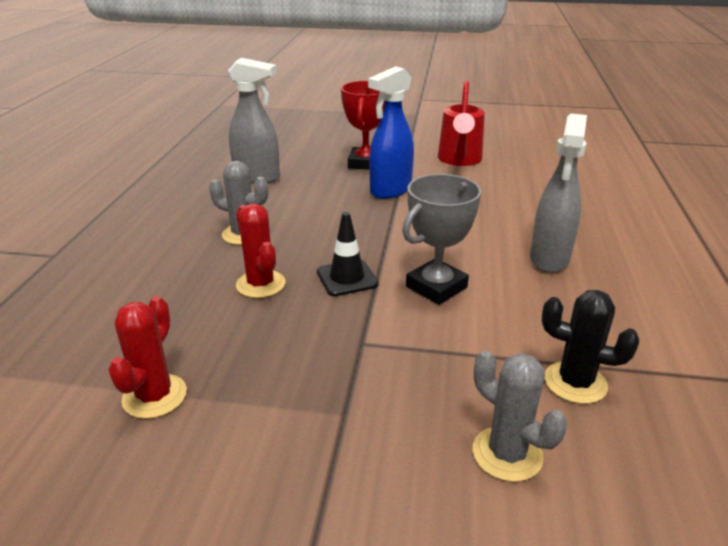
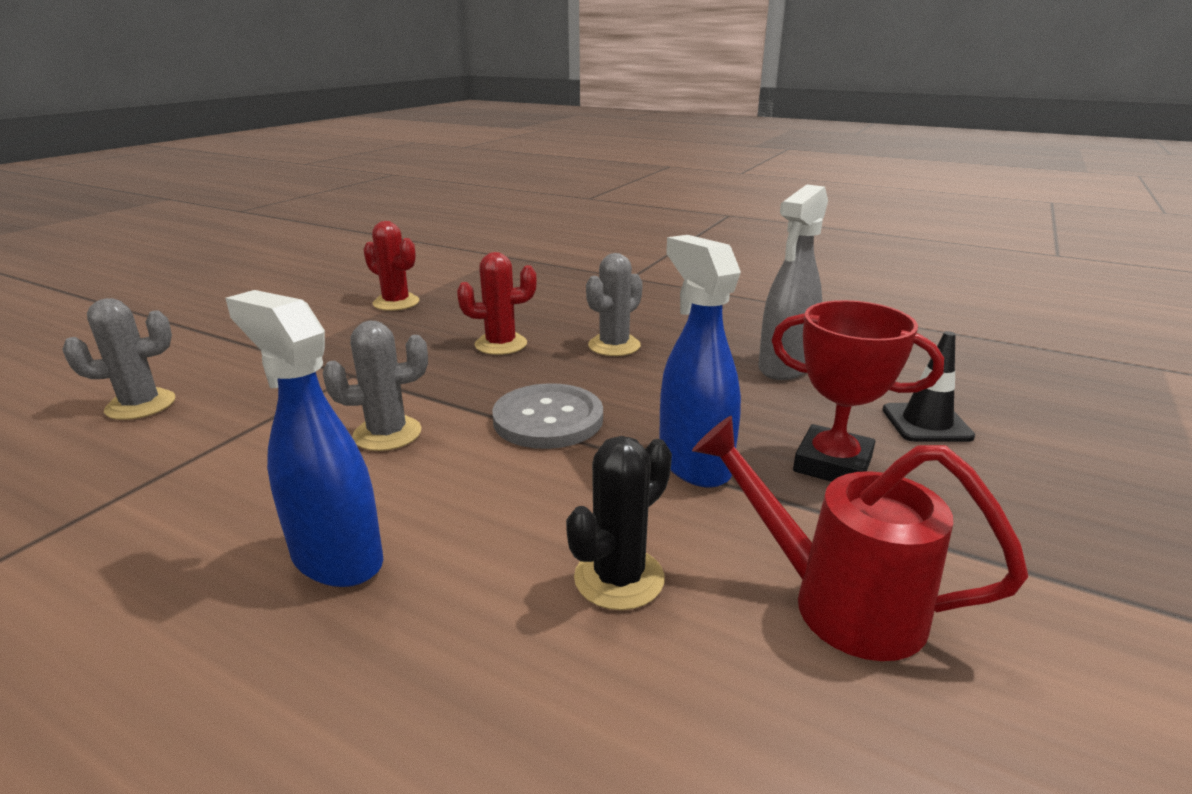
camera: 110 degrees right, 5 degrees down
(347, 278) = (466, 385): black traffic cone -> black traffic cone (926, 423)
(374, 236) = (548, 419): none -> grey button
(436, 287) = (387, 434): grey trophy -> grey cactus
(549, 259) = (336, 558): grey spray bottle -> blue spray bottle
(575, 382) = (131, 468): black cactus -> black cactus (619, 578)

